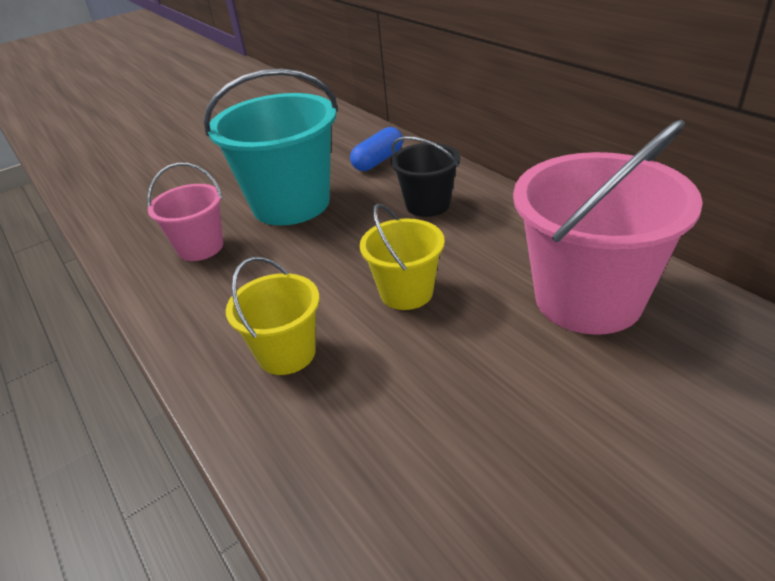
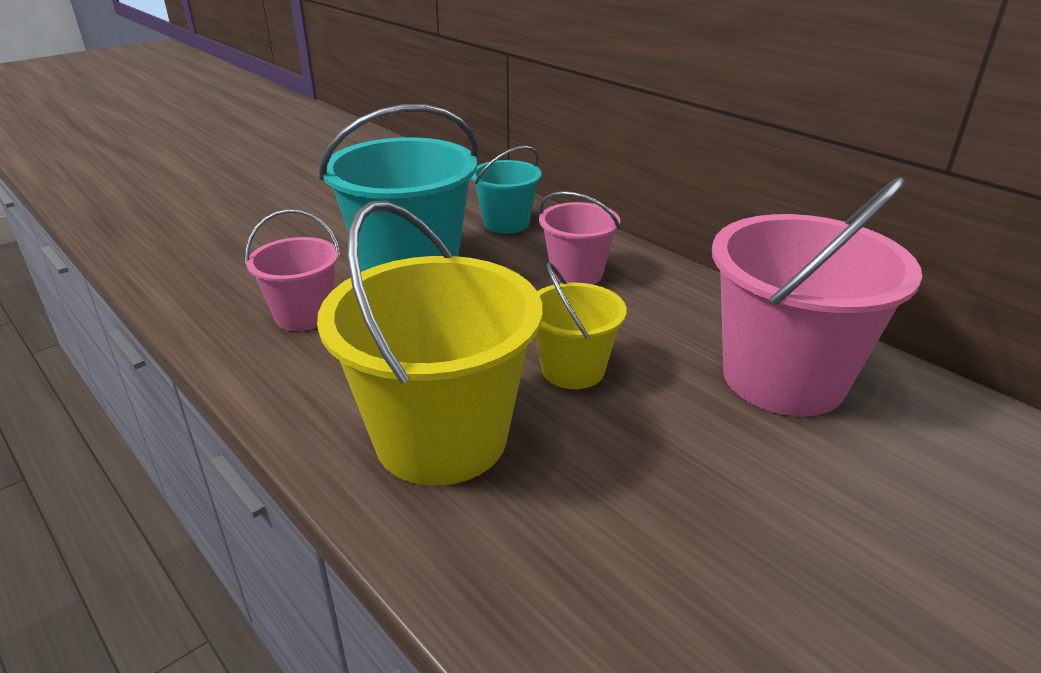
camera: 10 degrees left, 5 degrees down
(286, 353) = (441, 438): yellow bucket -> yellow bucket, size x1.85
(378, 160) = (506, 223): blue capsule -> turquoise bucket
(428, 205) = (576, 274): black bucket -> pink bucket

